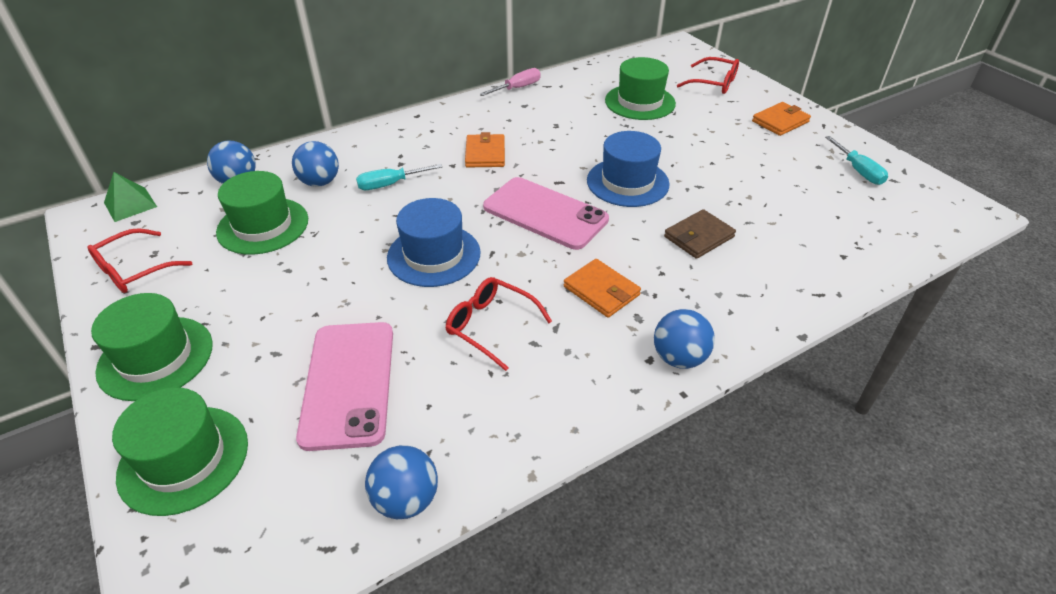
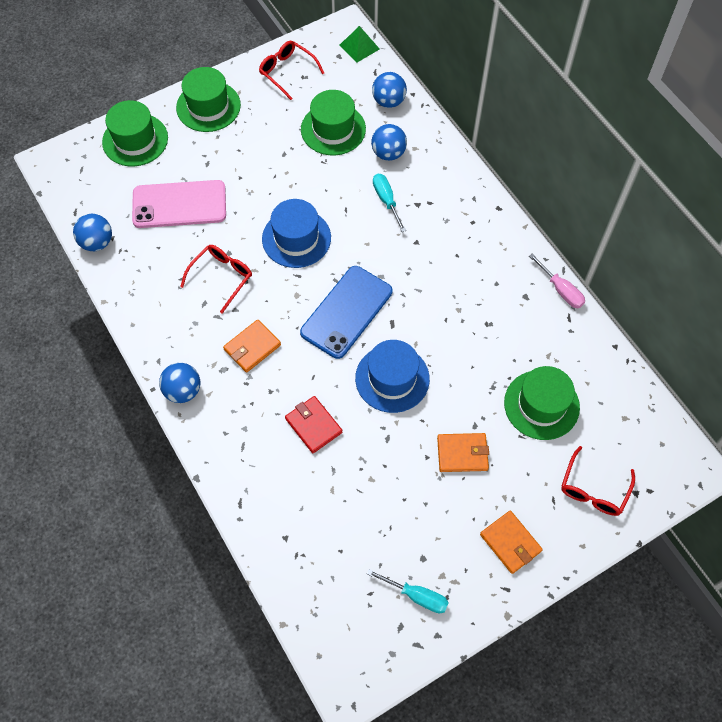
camera: 90 degrees right, 20 degrees up
(485, 154) = (435, 266): orange wallet -> orange wallet (462, 453)
(545, 213) = (346, 312): pink phone -> blue phone
(699, 237) = (313, 425): brown wallet -> red wallet
(858, 170) = (416, 595): turquoise screwdriver -> turquoise screwdriver turned 135 degrees counterclockwise

